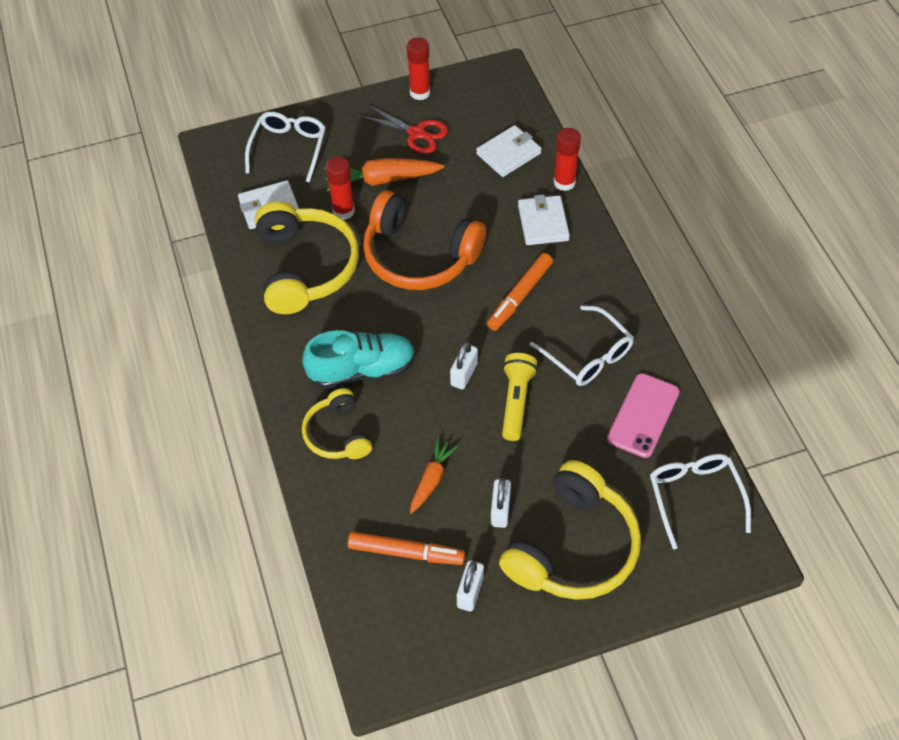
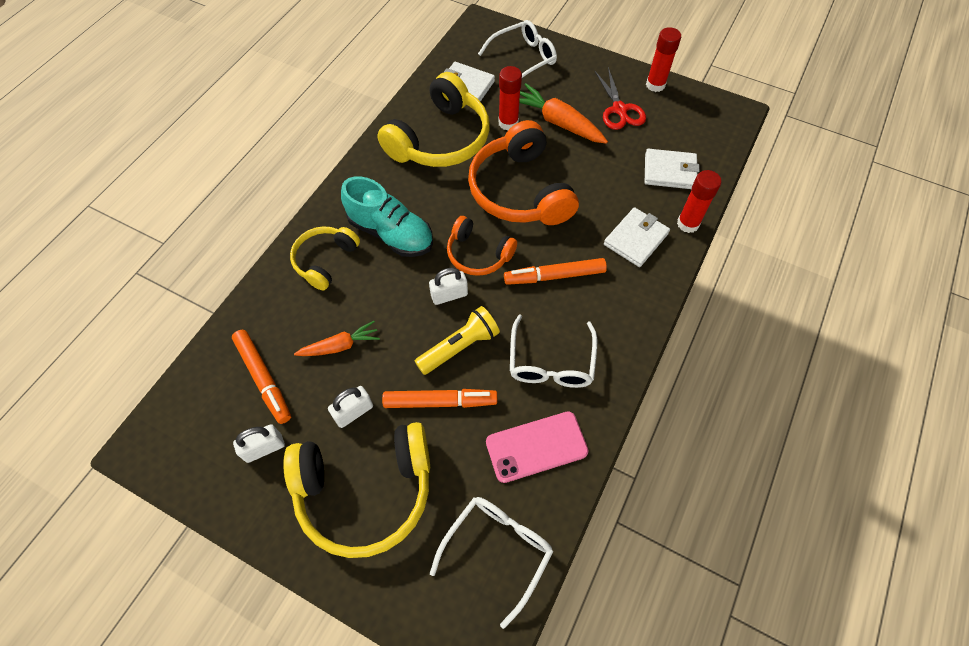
camera: 45 degrees right, 5 degrees up
(447, 328) = (478, 254): none -> orange headphones
(549, 447) = (440, 401): none -> orange marker

